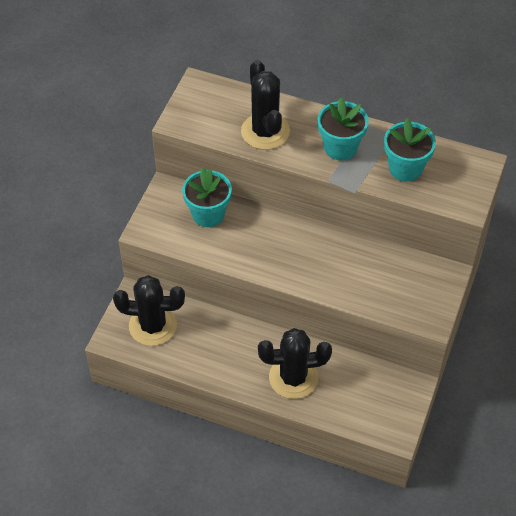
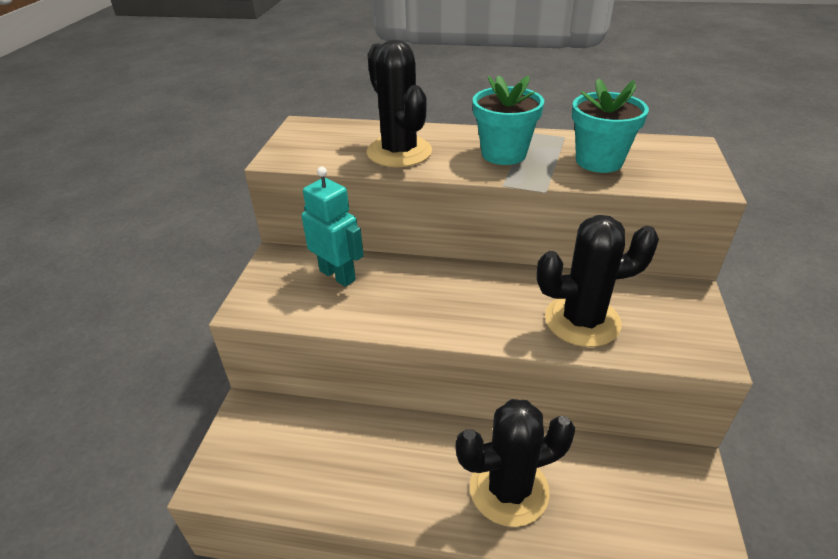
camera: 10 degrees left, 15 degrees down
(152, 326) = (276, 448): black cactus -> black cactus (582, 321)
(208, 214) = (337, 275): turquoise flower pot -> turquoise robot

